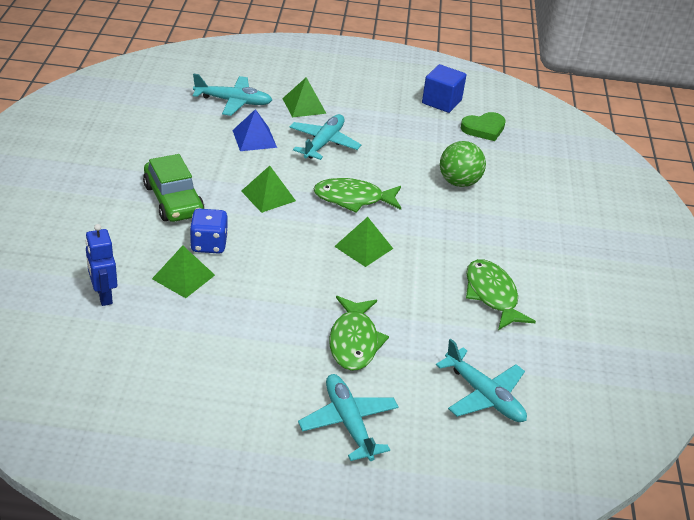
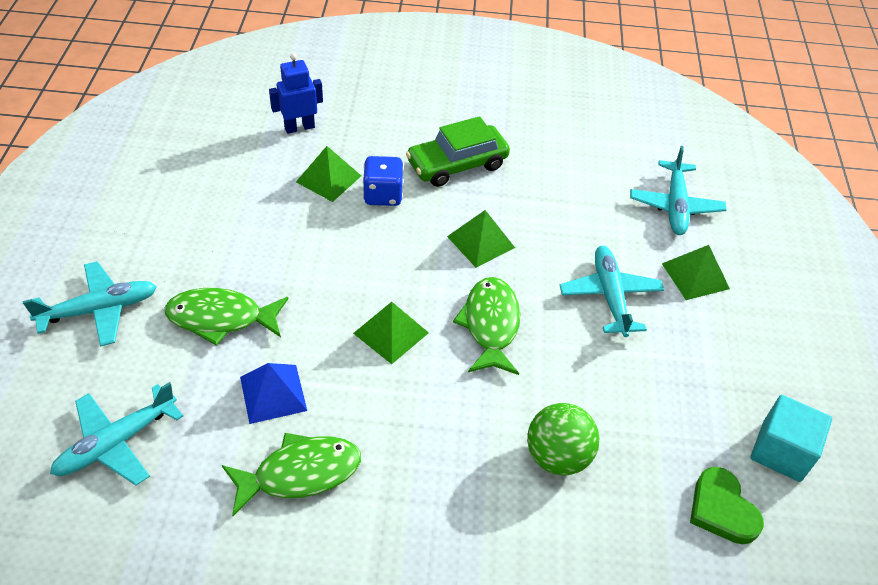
camera: 90 degrees right, 10 degrees up
(254, 138) = (598, 227): blue pyramid -> blue pyramid (273, 393)
(323, 143) = (610, 296): turquoise plane -> turquoise plane turned 120 degrees counterclockwise
(441, 102) = (781, 451): blue cube -> turquoise cube

